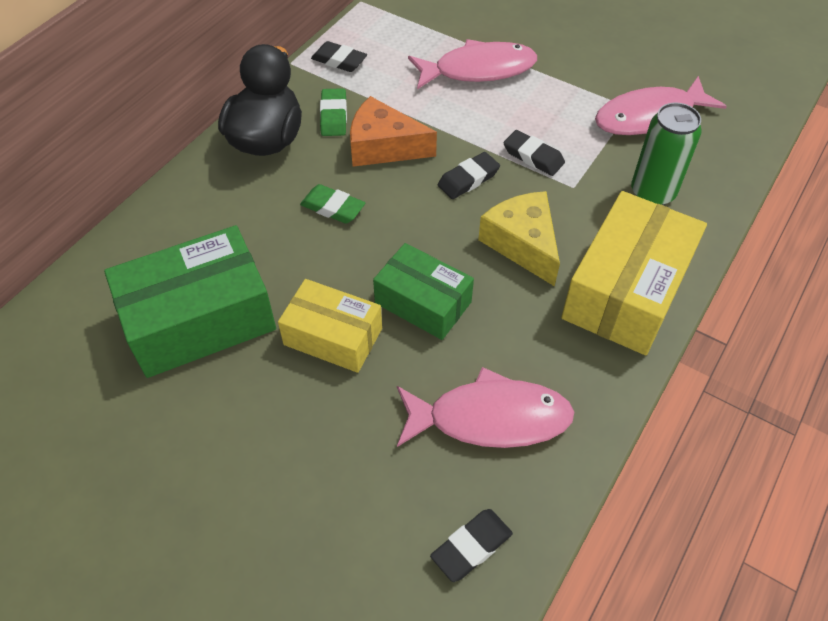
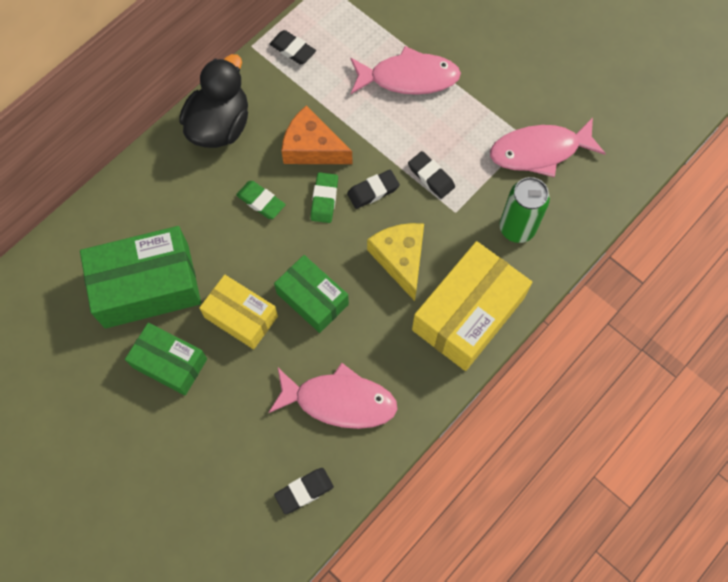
camera: 10 degrees right, 15 degrees up
(244, 407) = (170, 363): none -> green box
(334, 116) = (277, 109): green eraser -> green eraser (324, 199)

